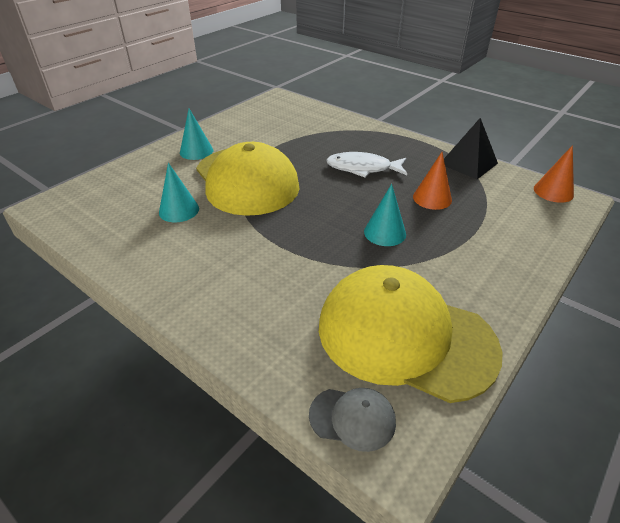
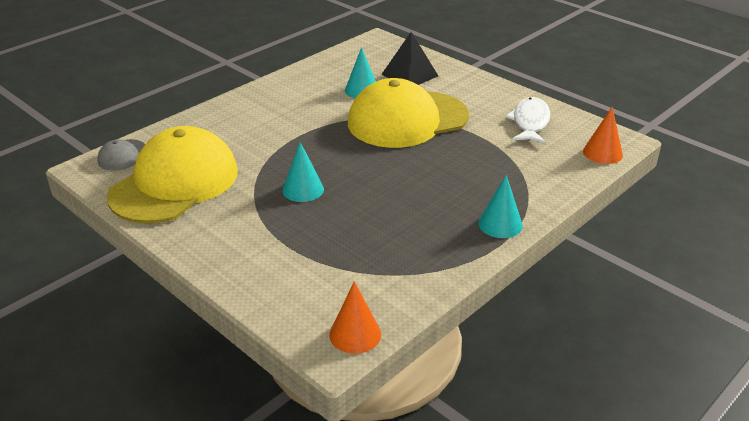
camera: 95 degrees right, 5 degrees down
(196, 151) = (467, 93): turquoise cone -> turquoise cone (500, 224)
(362, 168) = (426, 189): white fish -> white fish (530, 122)
(432, 198) = (357, 229): orange cone -> orange cone (602, 153)
(468, 163) = (434, 274): black pyramid -> black pyramid (409, 75)

